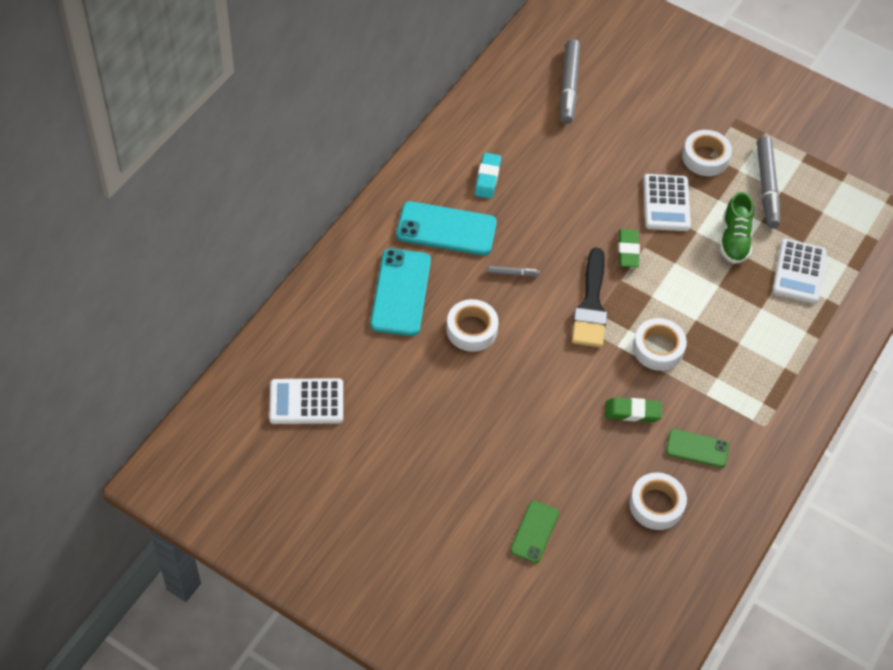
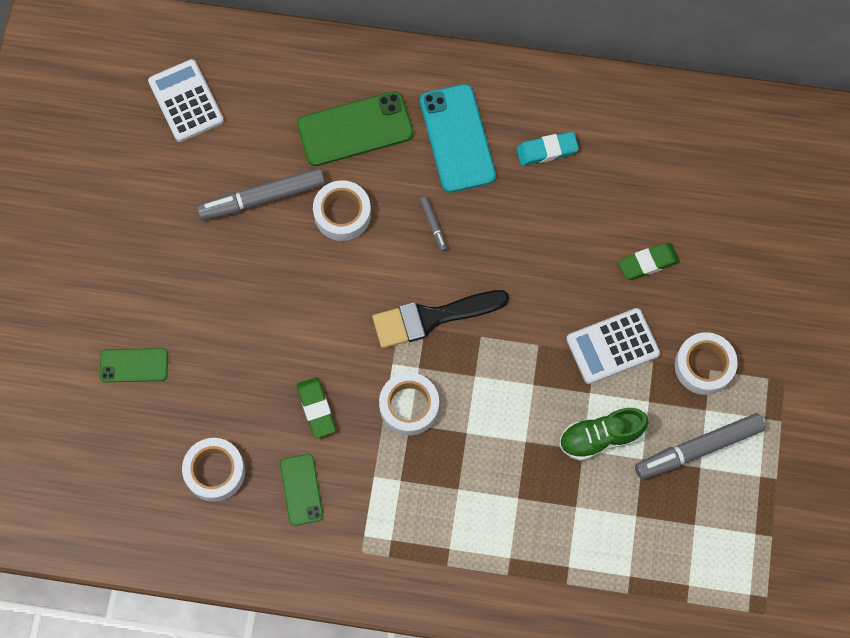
camera: 70 degrees right, 15 degrees up
(400, 292) = (355, 129): turquoise phone -> green phone
(569, 86) = (726, 182): grey marker -> grey marker (263, 198)
(628, 250) = (524, 329): green eraser -> green eraser (648, 263)
(799, 272) = (591, 524): white calculator -> none

